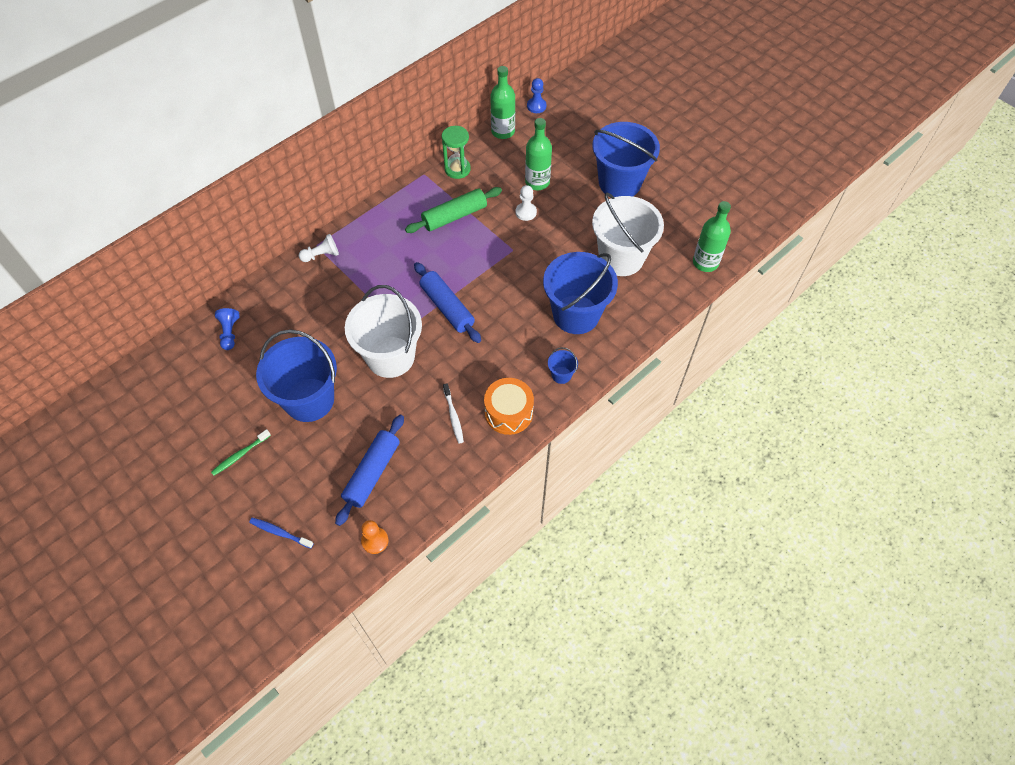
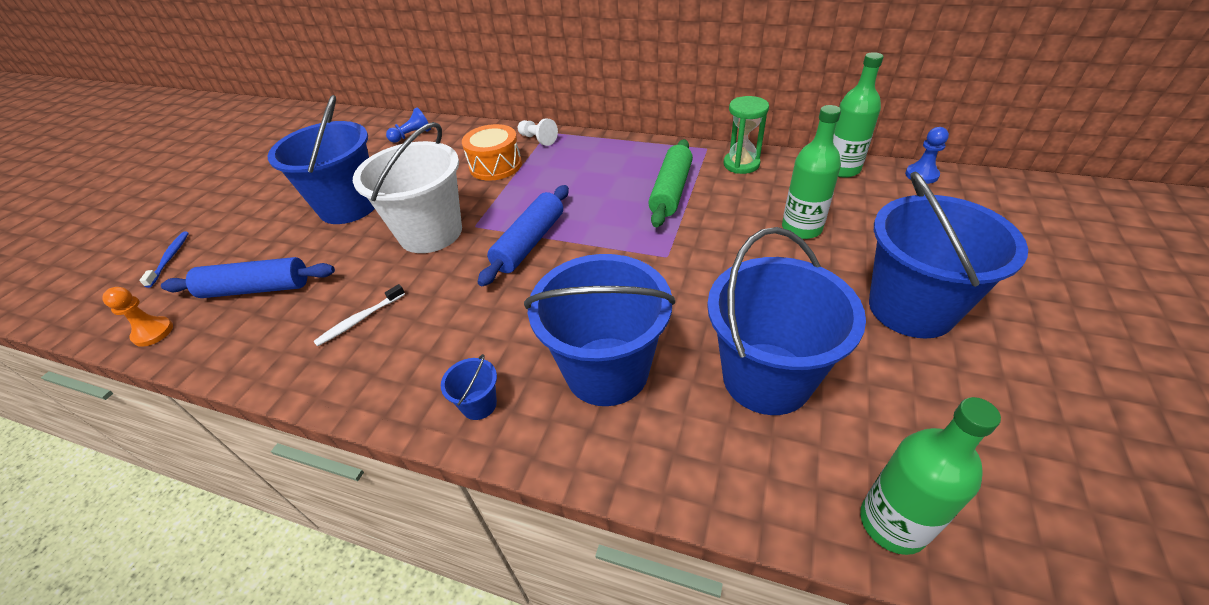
camera: 65 degrees right, 15 degrees down
(240, 455) = (268, 197): green toothbrush -> none
(454, 216) = (671, 191): green rolling pin -> green rolling pin turned 75 degrees clockwise
(508, 412) = (383, 372): orange drum -> orange drum (495, 165)
(526, 212) = (740, 240): white pawn -> none
(621, 258) = (766, 378): white bucket -> blue bucket

